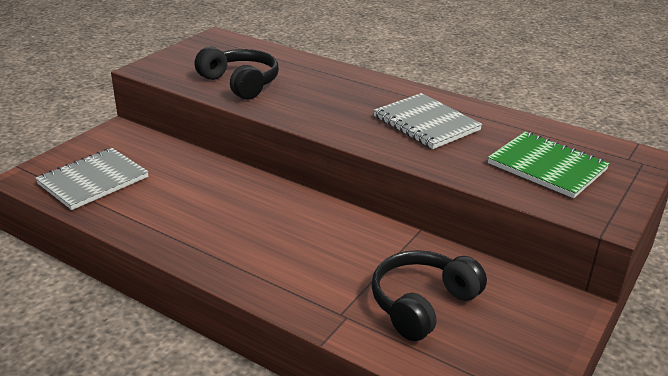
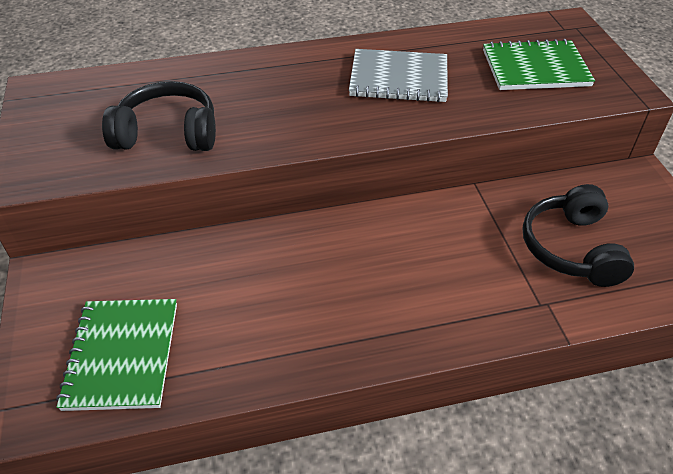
camera: 45 degrees left, 15 degrees up
(93, 181) = (122, 355): grey notebook -> green notebook

